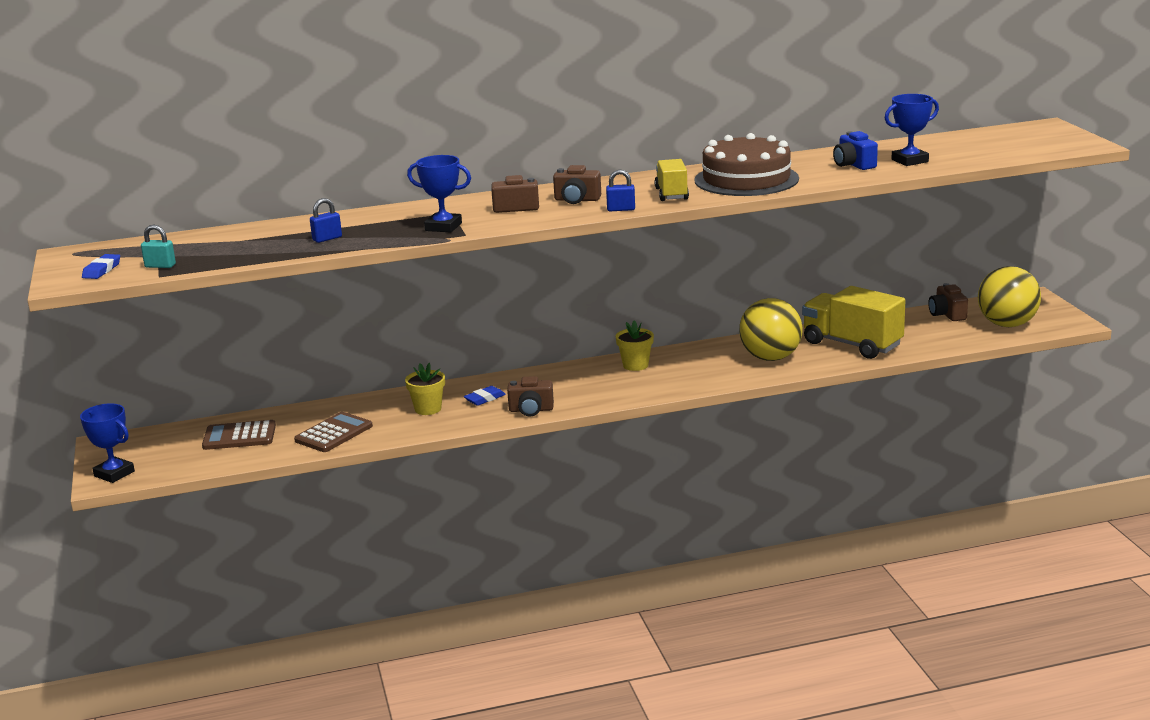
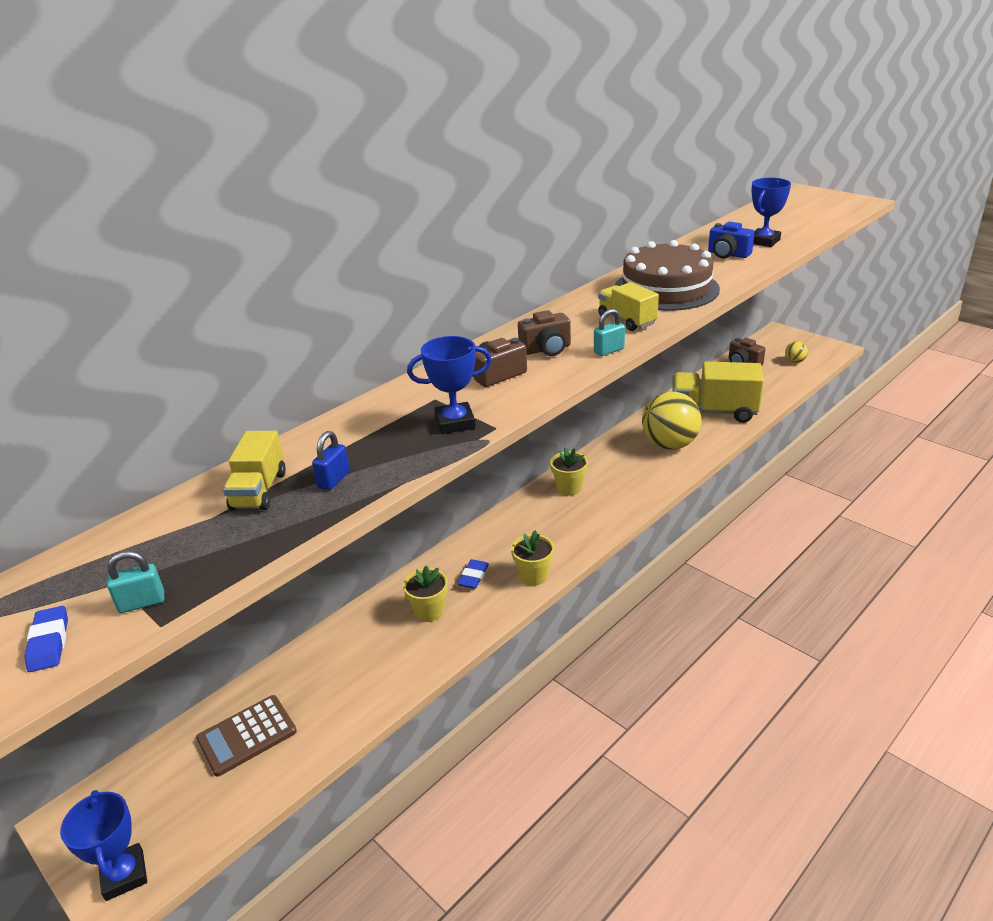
camera: 30 degrees left, 10 degrees up
(114, 474) = (124, 875): blue trophy -> blue trophy turned 60 degrees clockwise
(278, 234) = (259, 491): none -> yellow truck
(334, 433) = (358, 686): brown calculator -> none
(531, 410) = (533, 575): brown camera -> yellow flower pot
(621, 209) = (609, 351): blue padlock -> turquoise padlock
(1007, 324) = (794, 361): yellow ball -> yellow ball, size x0.43

